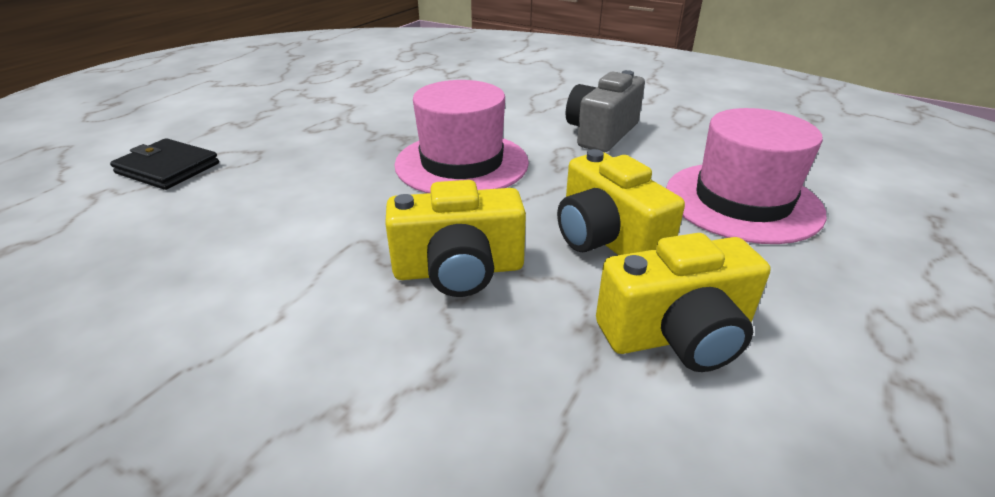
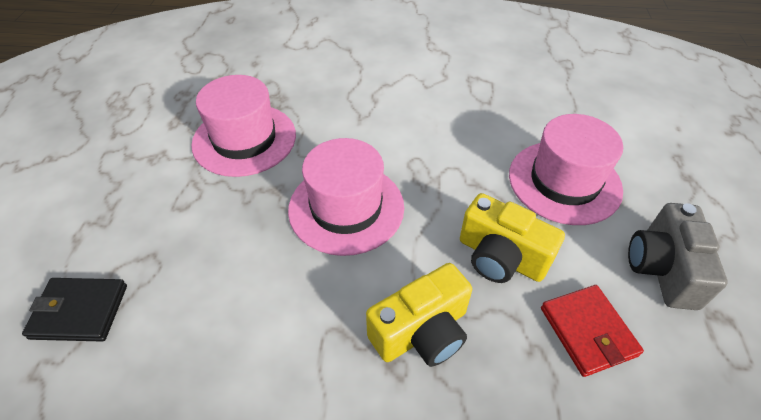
camera: 25 degrees left, 15 degrees up
(407, 103) = (244, 139): none -> pink hat
(601, 133) = (431, 132): grey camera -> grey camera (662, 269)
(677, 335) = (588, 331): yellow camera -> red wallet

